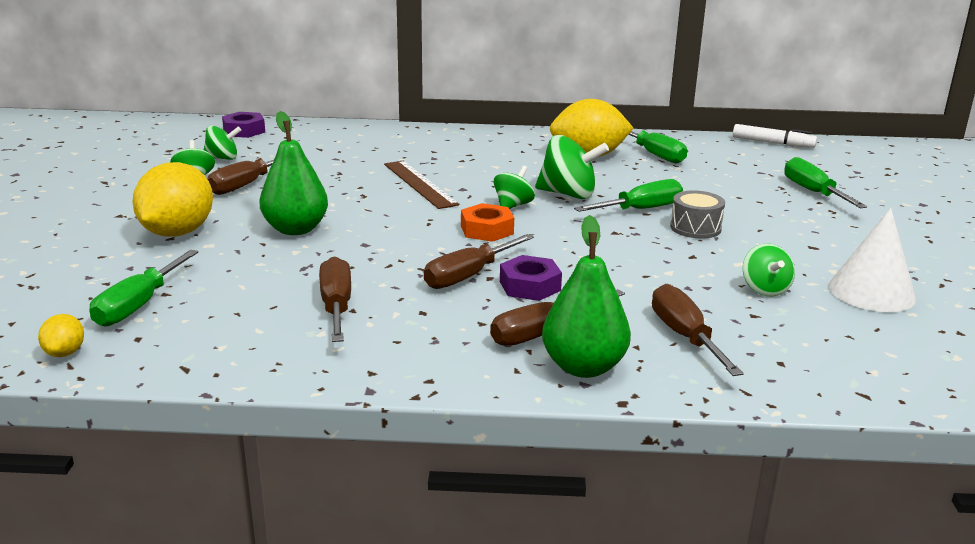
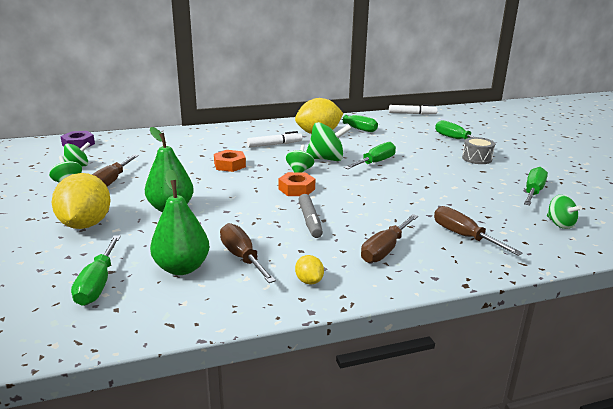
camera: 20 degrees left, 0 degrees up
(65, 353) = (66, 333): yellow lemon -> yellow lemon (309, 281)
(419, 184) = (229, 165): brown ruler -> orange nut
(468, 276) = (310, 221): brown screwdriver -> grey marker
(508, 164) = (274, 145): none -> white marker
(530, 286) = (352, 221): purple nut -> none
(583, 367) = (426, 267): green pear -> green pear (182, 268)
(695, 228) = (414, 169): grey drum -> grey drum (477, 158)
(765, 289) = (480, 200): green spinning top -> green spinning top (560, 224)
(871, 292) = (533, 192): white cone -> green screwdriver

